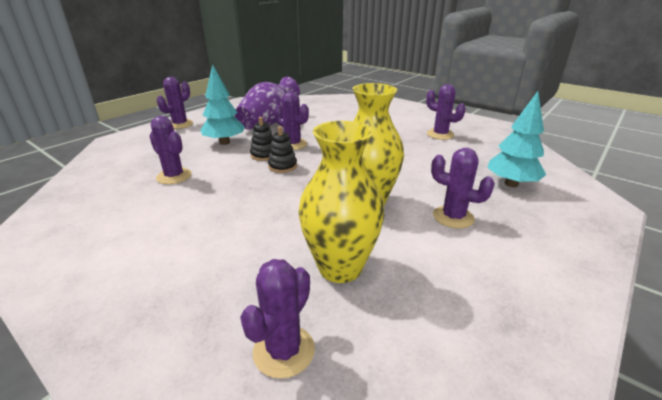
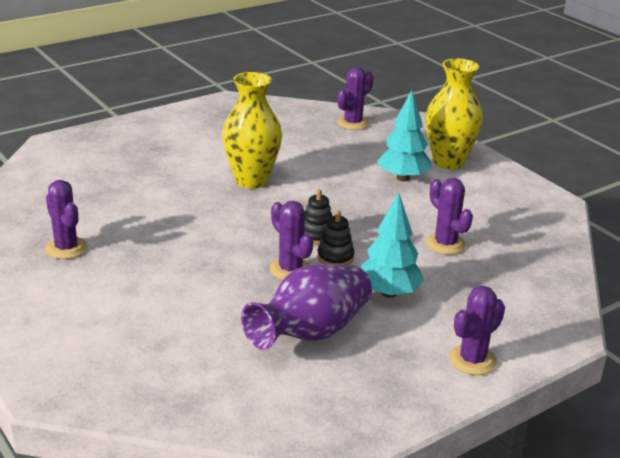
camera: 165 degrees left, 0 degrees up
(340, 267) = (305, 145): yellow vase -> yellow vase (448, 162)
(453, 217) = (191, 157): purple cactus -> none
(511, 184) = (96, 171): turquoise tree -> turquoise tree (403, 178)

